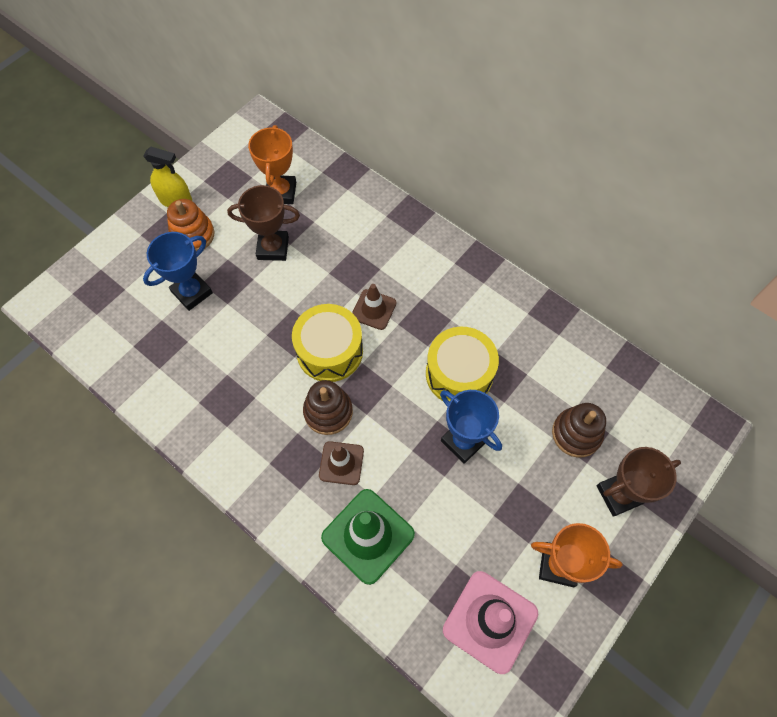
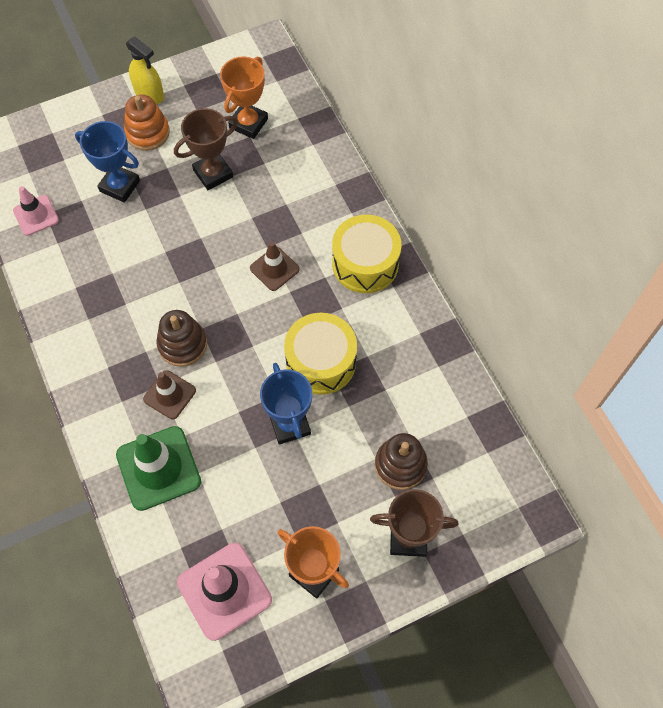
camera: 25 degrees right, 0 degrees up
(124, 351) = (36, 215): none -> pink traffic cone
(192, 292) = (120, 186): blue trophy -> blue trophy turned 45 degrees clockwise
(273, 248) = (213, 173): brown trophy -> brown trophy turned 60 degrees counterclockwise
(329, 351) = (213, 290): yellow drum -> yellow drum (365, 263)

